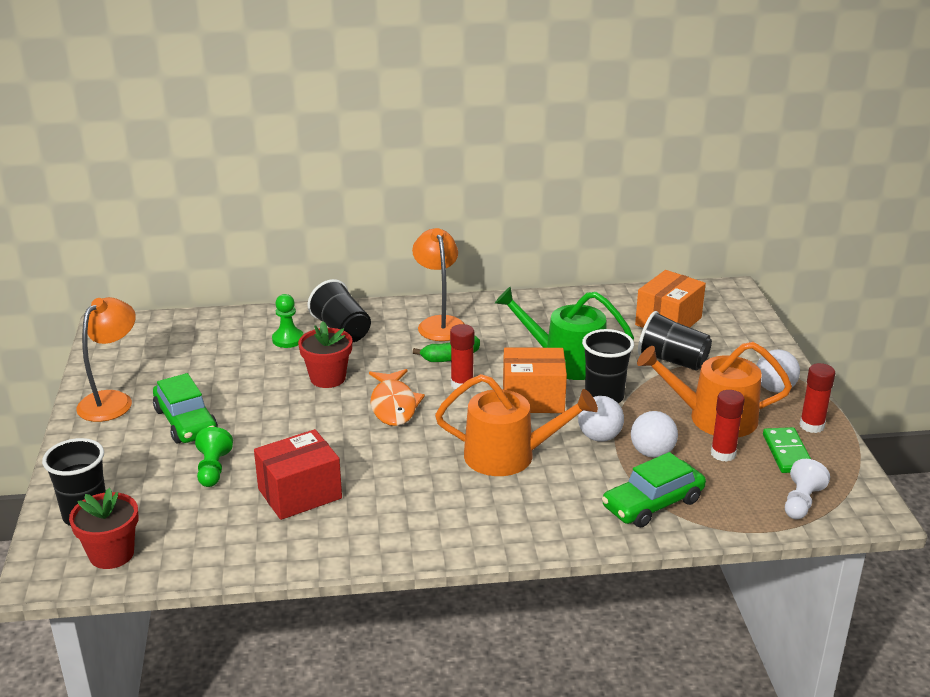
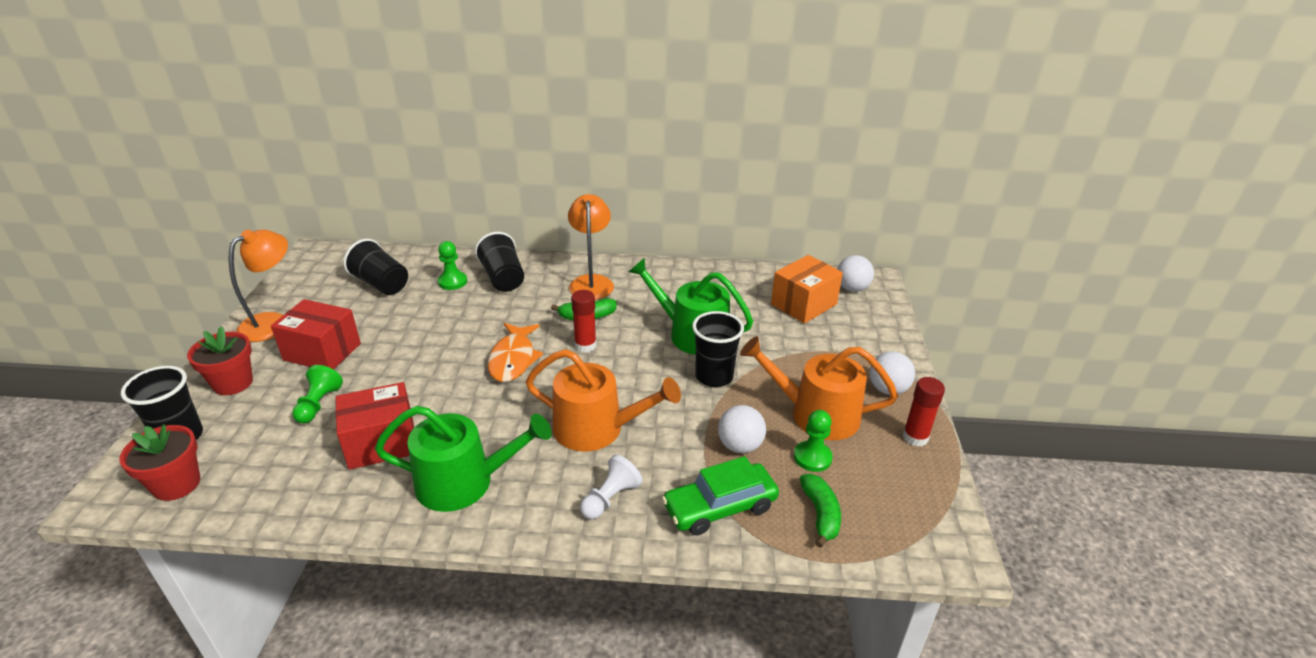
camera: 10 degrees right, 5 degrees up
(186, 422) = (322, 352): green car -> red box
(328, 378) = (468, 324): red flower pot -> red flower pot (233, 383)
(401, 515) = (464, 482): none -> green watering can
(533, 399) = (645, 369): orange box -> none
(599, 437) = (693, 420): white ball -> white ball (852, 288)
(672, 360) = (794, 346): black cup -> black cup (381, 284)
(723, 454) = (812, 457): red glue stick -> green pawn
(745, 497) = (820, 514): none -> green banana
(787, 453) = (880, 466): green domino -> none
(801, 502) = (879, 530): white pawn -> white pawn (610, 498)

